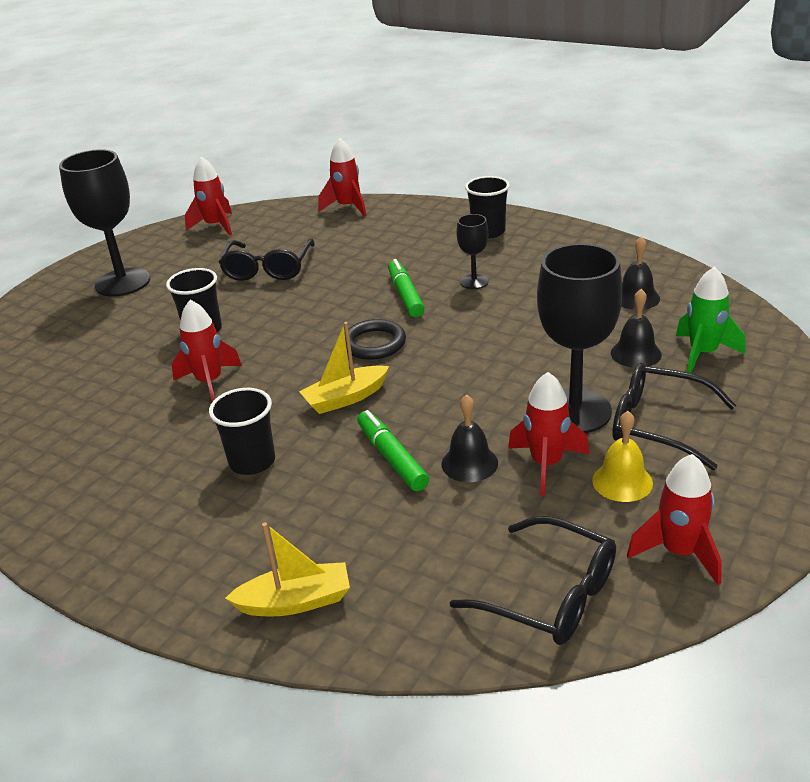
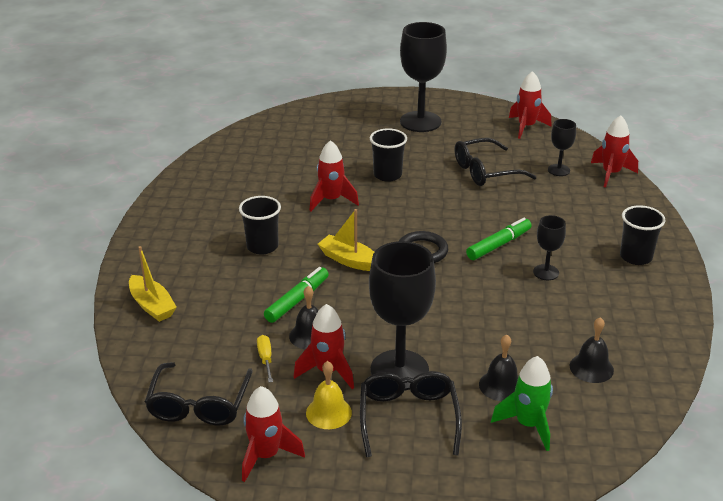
camera: 60 degrees right, 0 degrees up
(312, 230) = (558, 170): none -> black goblet
(491, 511) = (265, 358): none -> yellow screwdriver

